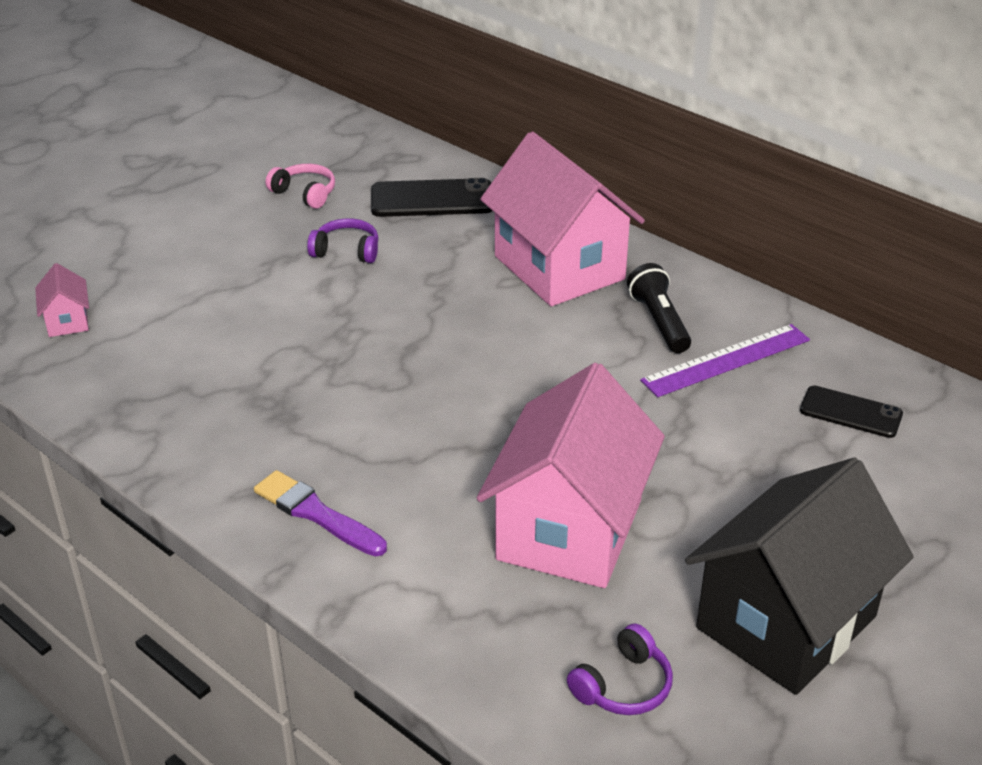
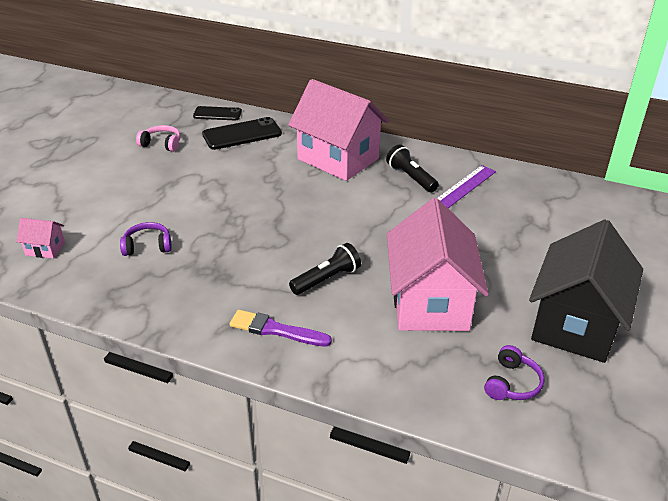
camera: 20 degrees left, 0 degrees up
(67, 321) = (45, 249): pink house -> pink house turned 45 degrees counterclockwise
(346, 251) = (206, 172): purple headphones -> purple headphones (147, 246)
(432, 455) = (326, 279): none -> black flashlight
(850, 412) = (539, 205): black phone -> black phone (217, 114)

